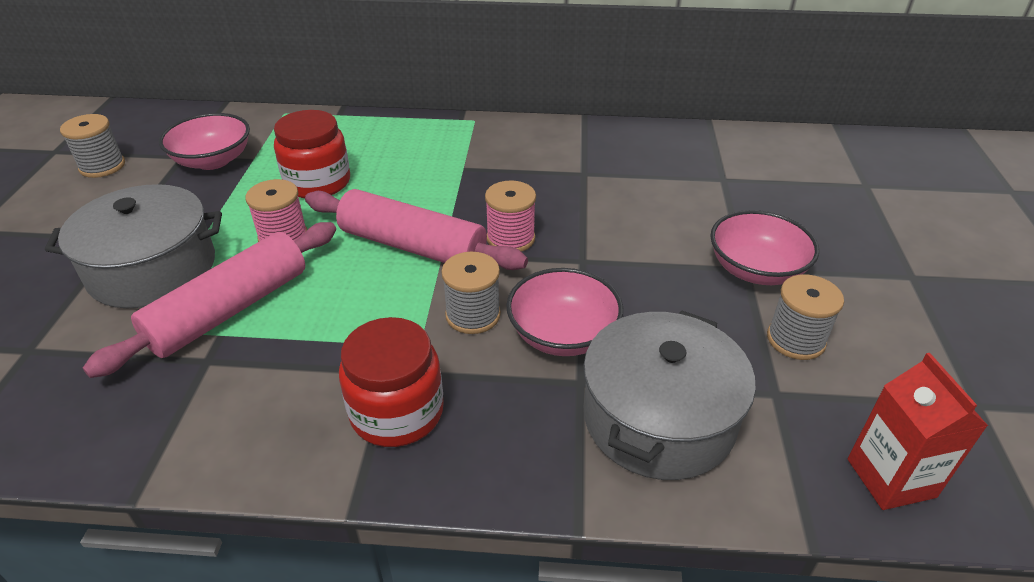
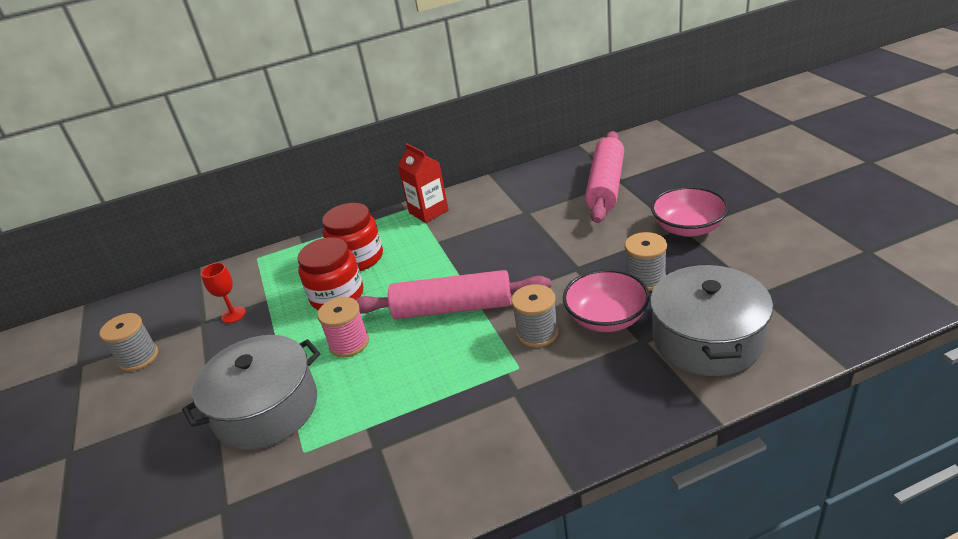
camera: 20 degrees left, 5 degrees down
(213, 160) = (233, 315): pink bowl -> red goblet
(229, 310) = (359, 408): pink rolling pin -> pink rolling pin (605, 186)
(397, 412) = (544, 414): red jar -> red jar (358, 258)
(510, 238) = (516, 274): pink spool -> none
(795, 339) = (745, 259): grey spool -> grey spool (645, 279)
(891, 478) = (856, 310): red carton -> red carton (428, 211)

